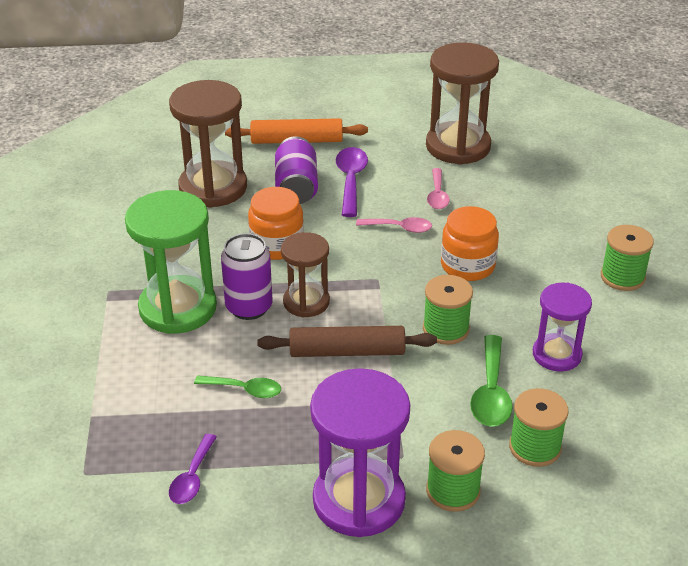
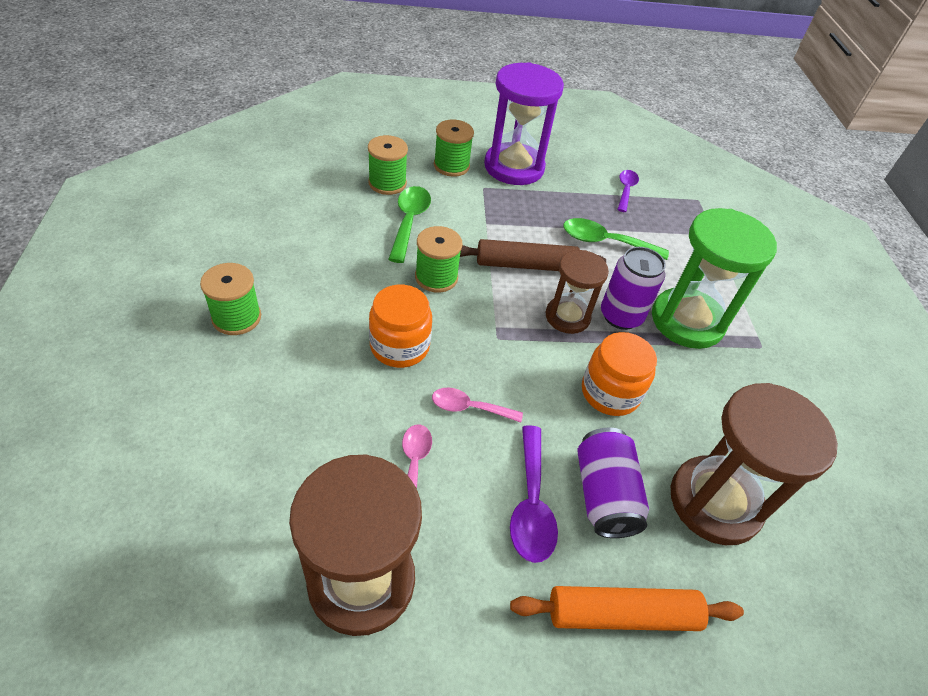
camera: 175 degrees right, 10 degrees up
(244, 390) = (605, 242): green spoon -> green spoon, size x1.50
(557, 355) = (343, 245): purple hourglass -> none

